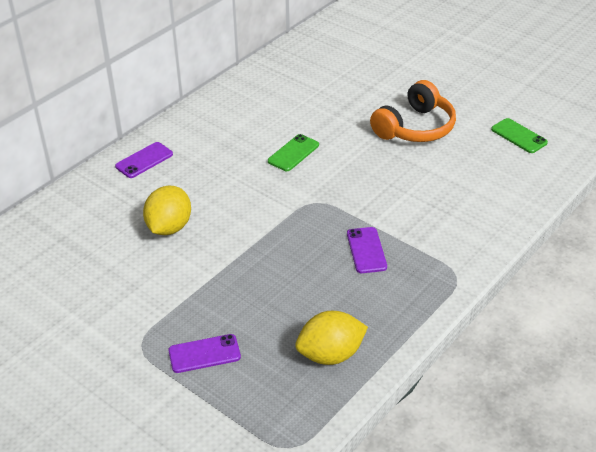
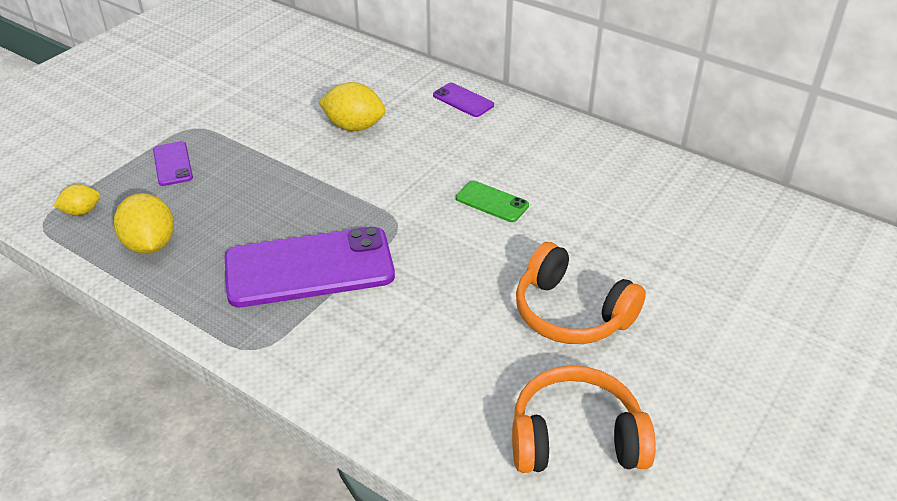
camera: 85 degrees right, 0 degrees up
(275, 417) = (81, 211): none -> yellow lemon
(366, 250) = (309, 268): purple phone -> purple phone, size x2.16
(519, 136) = (576, 438): green phone -> orange headphones

